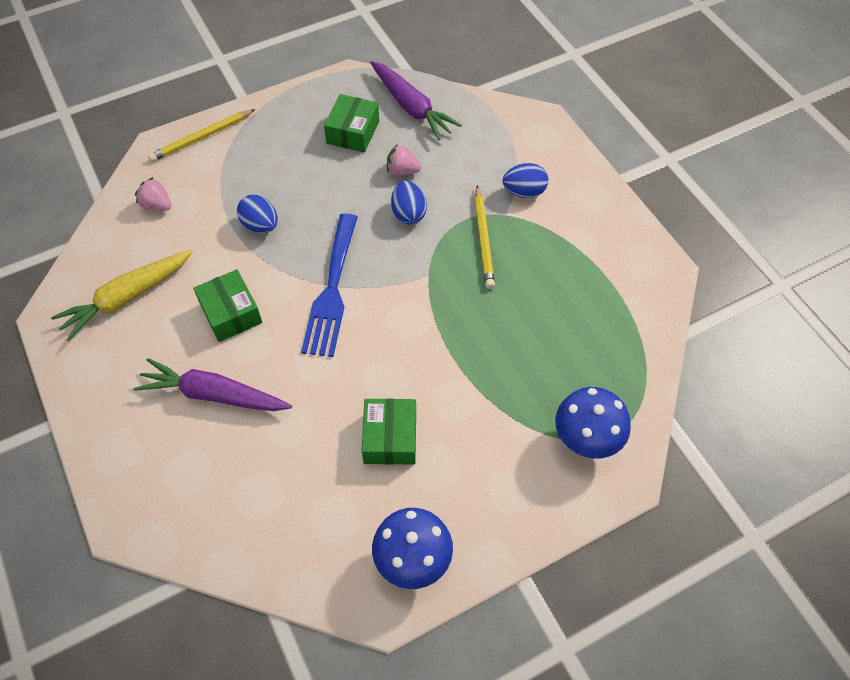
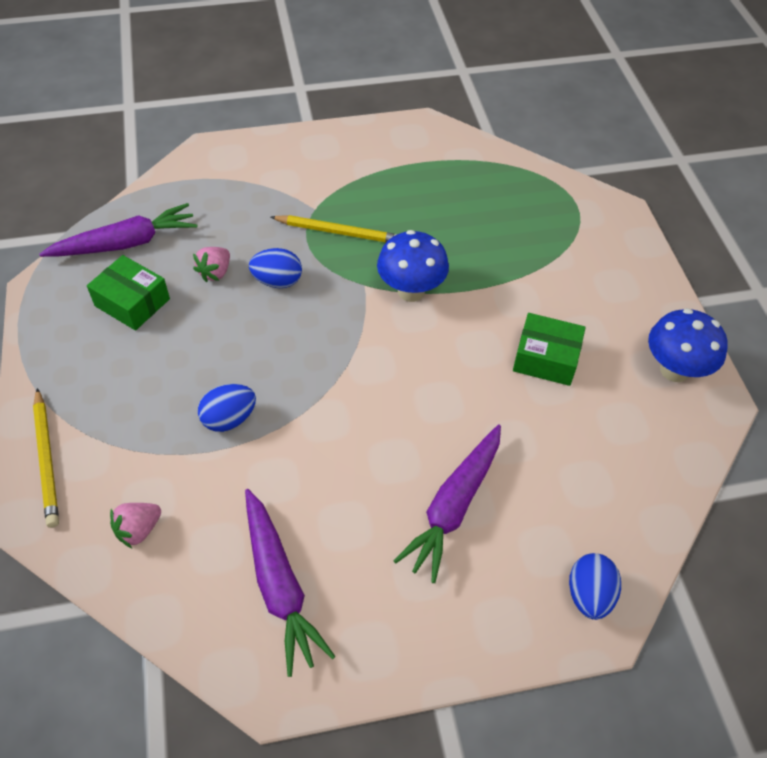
camera: 75 degrees left, 5 degrees down
(127, 298) = (280, 585): yellow carrot -> purple carrot
(231, 313) = (347, 471): green box -> none
(332, 290) = (352, 369): blue fork -> none
(524, 192) = (293, 188): blue egg -> blue egg (589, 595)
(586, 439) = (579, 223): blue mushroom -> blue mushroom (411, 291)

